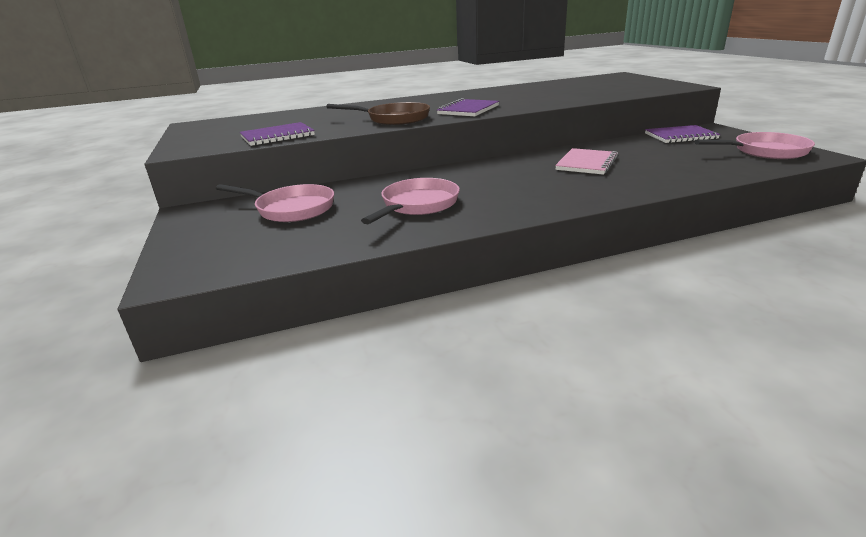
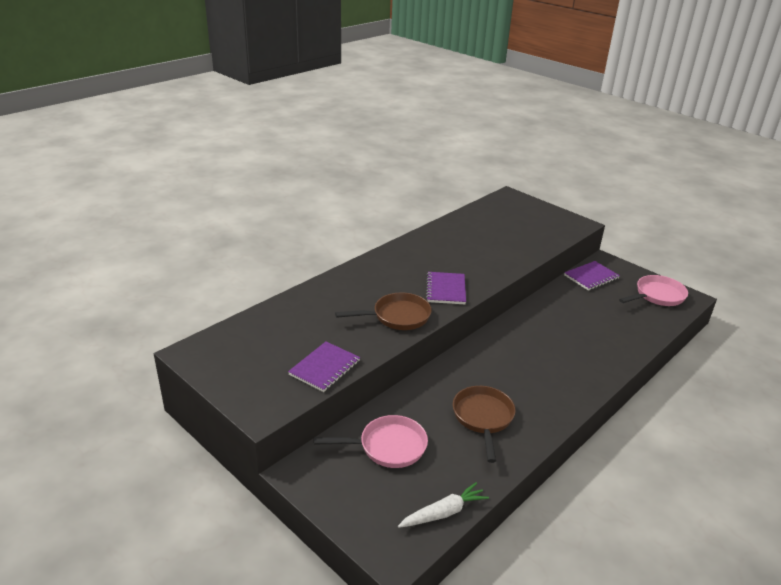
camera: 30 degrees left, 5 degrees up
(271, 258) = (443, 512): none -> white carrot
(417, 205) = (483, 418): pink pan -> brown pan
(587, 163) = (555, 332): pink notebook -> none

